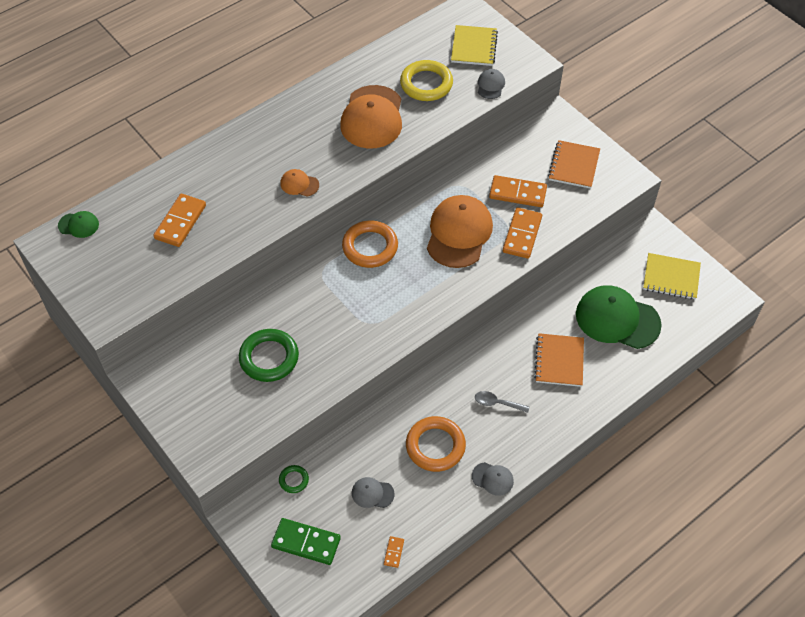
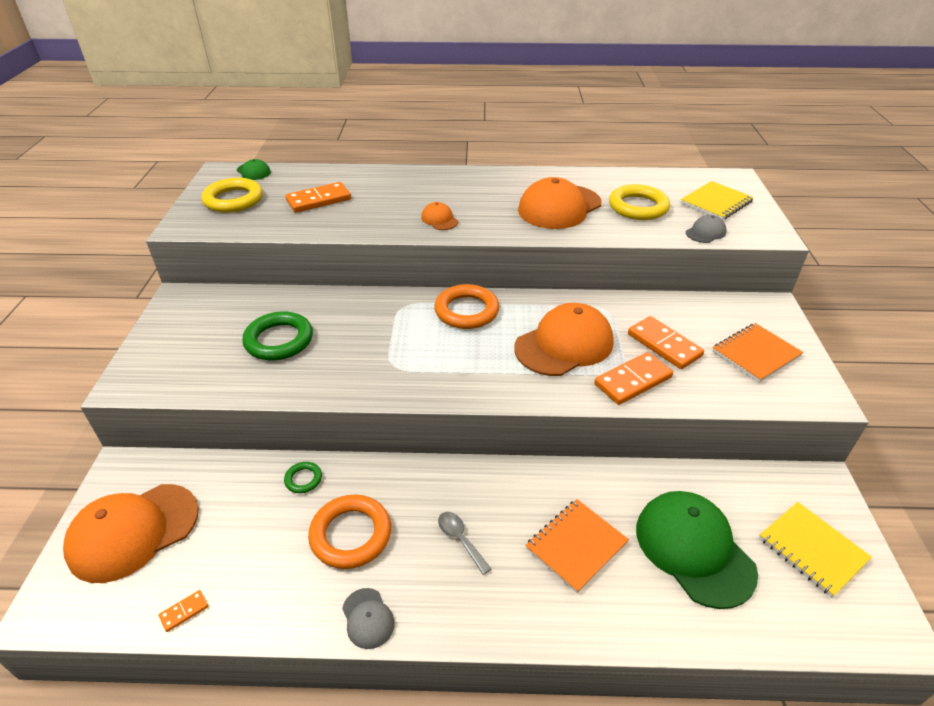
camera: 40 degrees right, 15 degrees down
(108, 266) = (233, 200): none -> yellow ring
(294, 480) = (199, 468): green ring -> green ring (303, 479)
(306, 543) = (133, 531): green domino -> orange cap
(372, 493) = (241, 533): grey cap -> none

